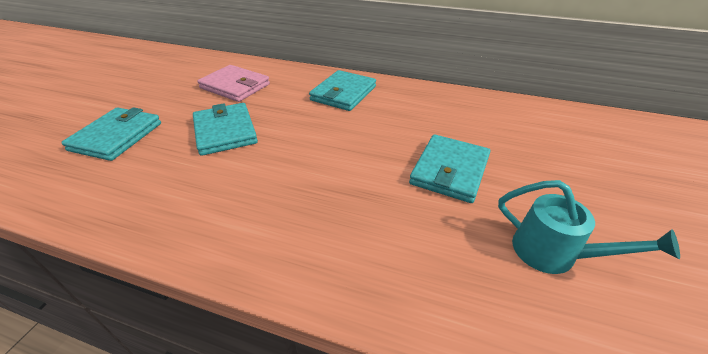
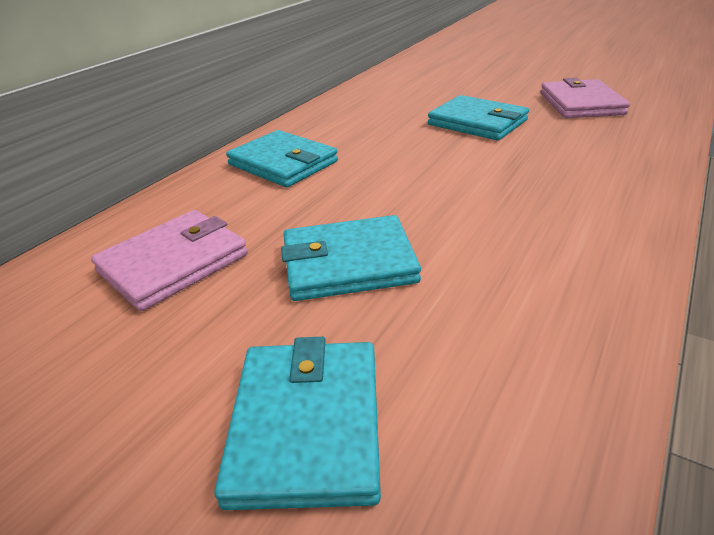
camera: 75 degrees left, 5 degrees down
(117, 136) = (306, 424): turquoise wallet -> turquoise wallet turned 60 degrees clockwise
(554, 254) = (580, 104): turquoise watering can -> pink wallet

